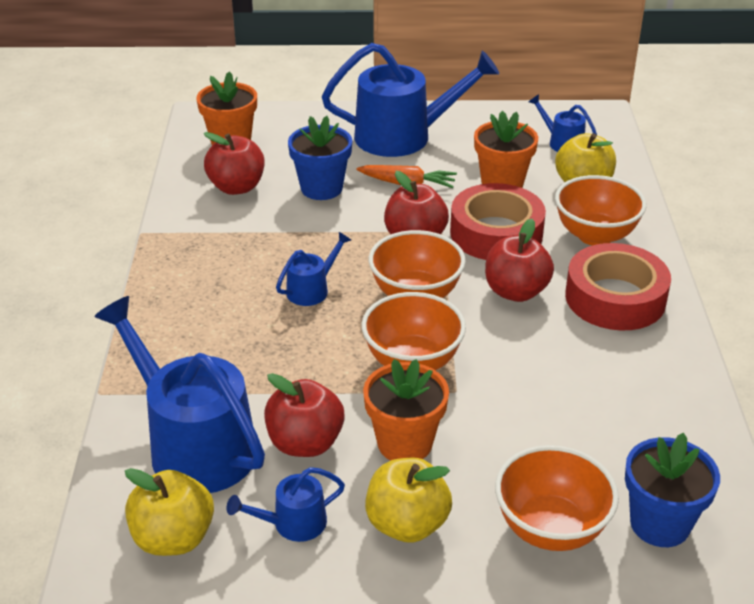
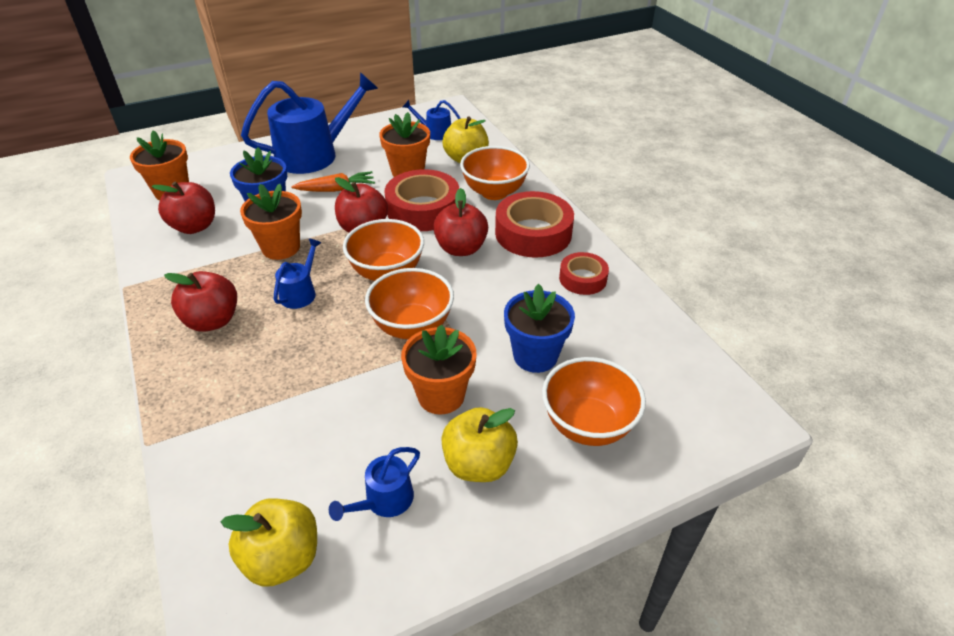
camera: 25 degrees left, 5 degrees up
(194, 445) = (261, 461): blue watering can -> none
(305, 443) = (359, 424): red apple -> red apple (212, 321)
(315, 235) = (281, 248): none -> orange flower pot
(645, 369) = (582, 279): none -> red tape
(660, 524) = (659, 392): blue flower pot -> blue flower pot (535, 356)

